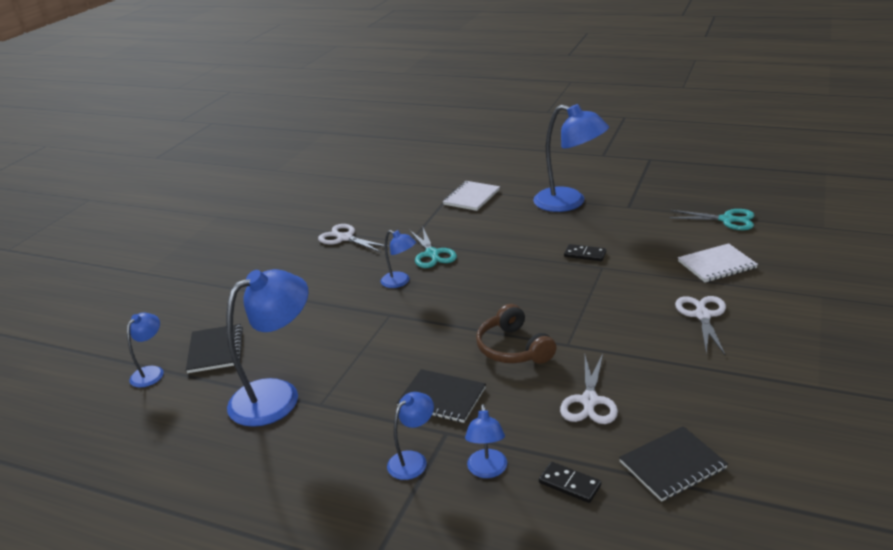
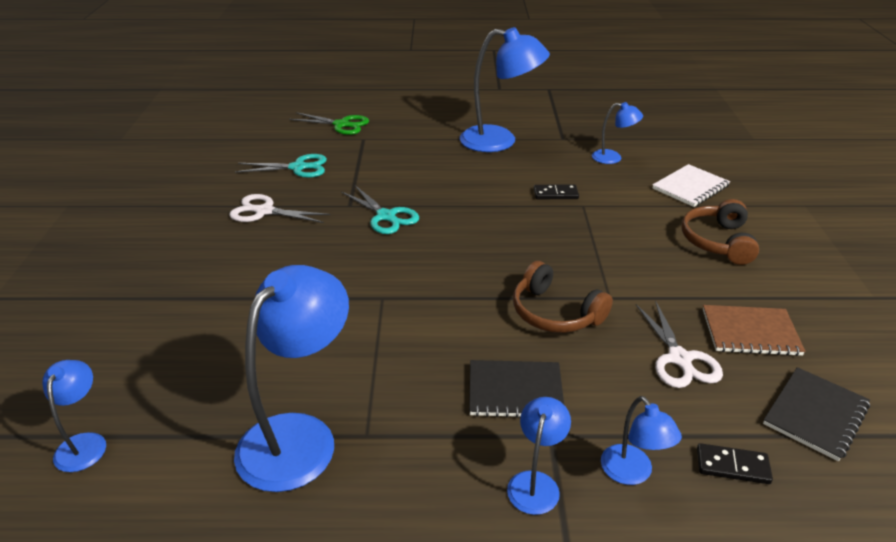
camera: 25 degrees left, 5 degrees up
(215, 350) = (169, 390): black notebook -> none
(400, 282) = (369, 255): blue lamp -> blue lamp (613, 158)
(445, 175) = (341, 125): none -> green scissors
(471, 197) = (389, 146): white notebook -> none
(669, 393) = (750, 332): none -> brown notebook
(702, 315) = (717, 241): white scissors -> brown headphones
(727, 220) = (665, 141): turquoise scissors -> turquoise scissors (298, 167)

